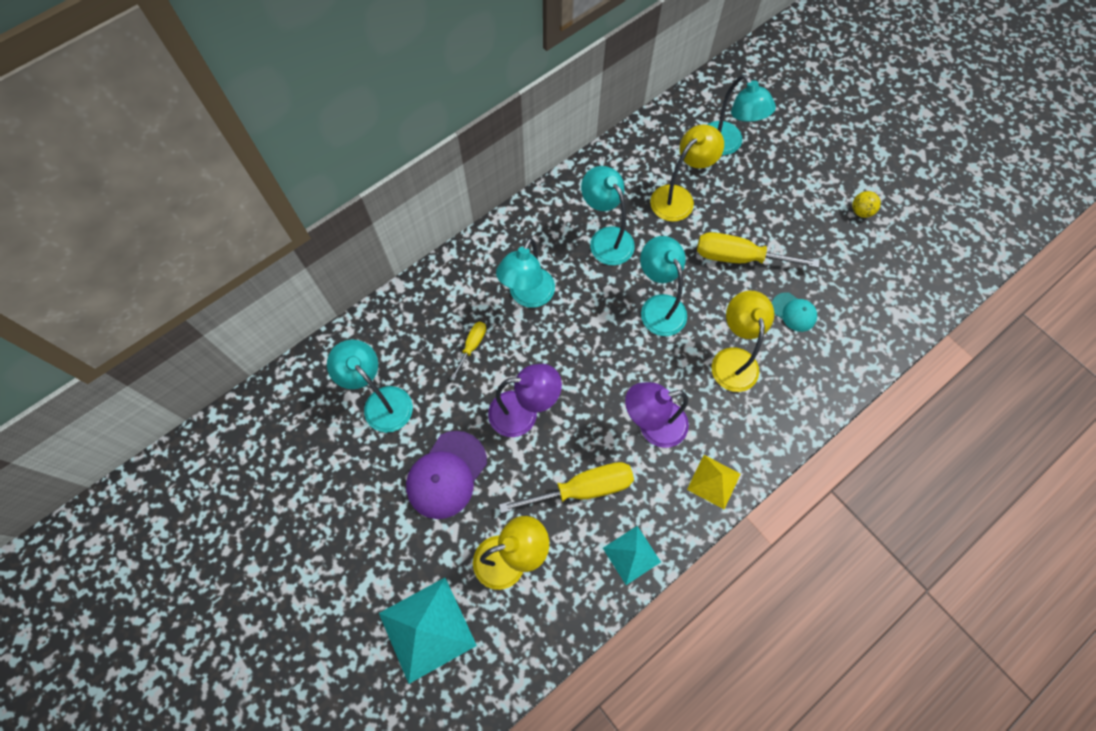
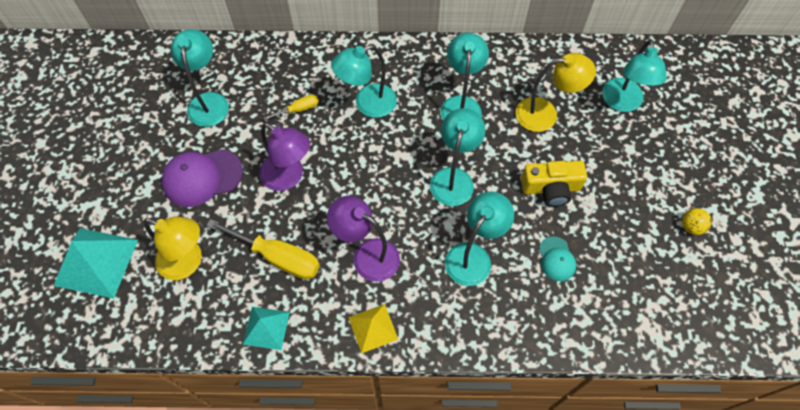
camera: 40 degrees right, 5 degrees down
(733, 359) = (473, 256): yellow lamp -> turquoise lamp
(739, 257) = (551, 188): yellow screwdriver -> yellow camera

